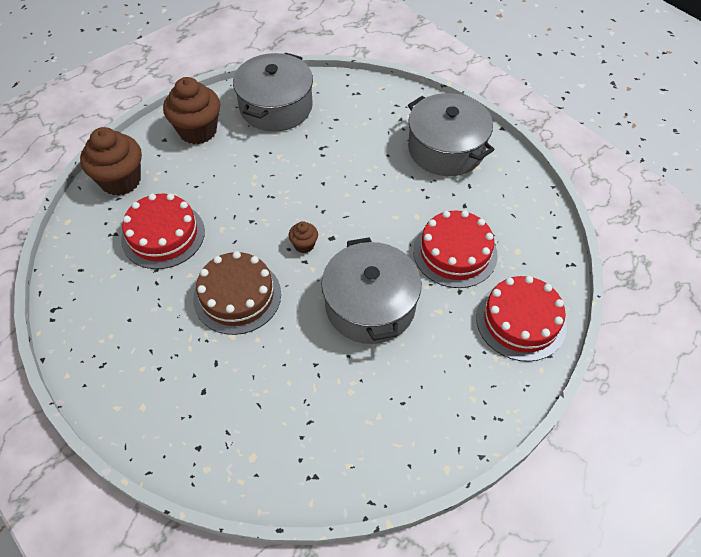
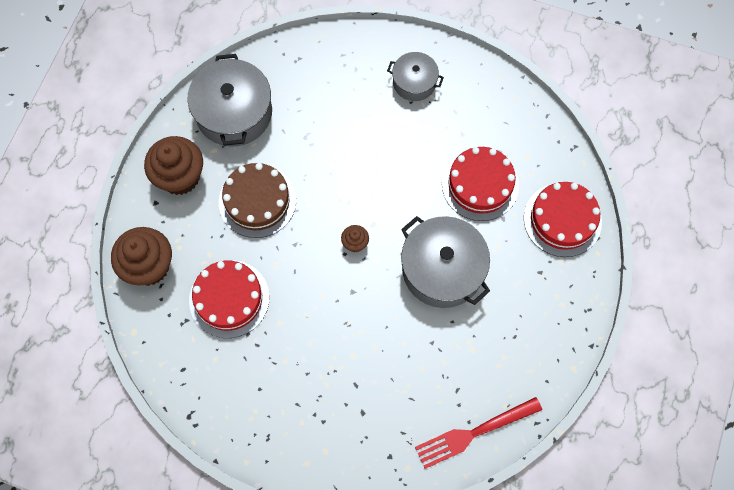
camera: 30 degrees left, 15 degrees up
(237, 296) = (332, 319): brown cake -> brown cake (257, 201)
(298, 474) = (474, 433): none -> red fork
(446, 149) = (414, 82): grey pot -> grey pot, size x0.57

